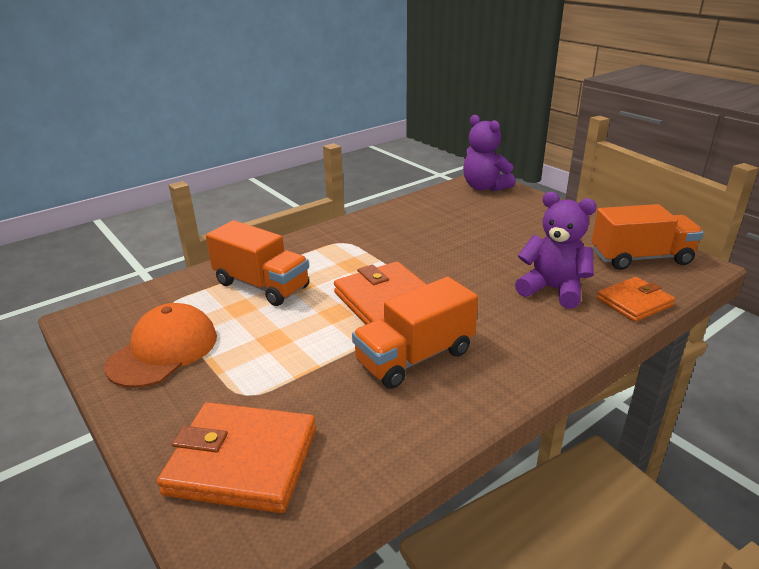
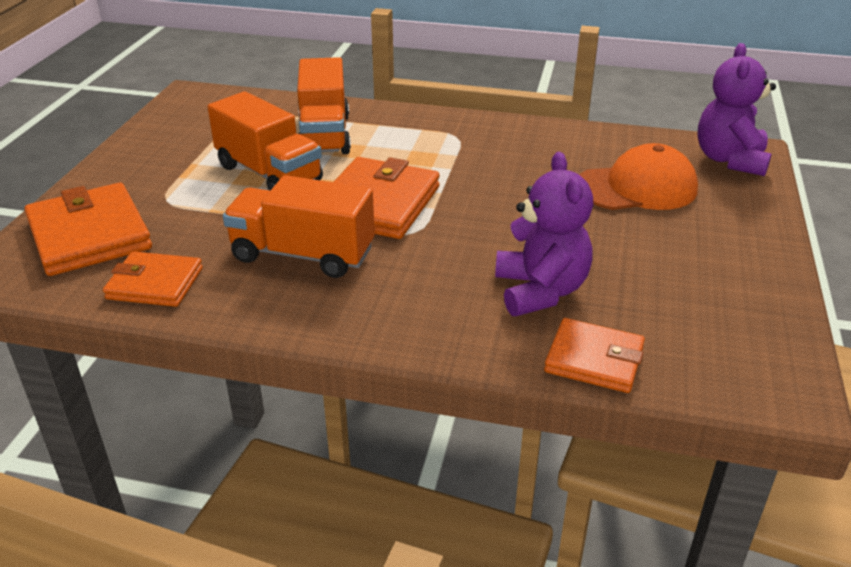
camera: 50 degrees right, 5 degrees up
(163, 350) = (185, 142): orange cap -> orange cap (637, 187)
(372, 447) = (155, 283): none -> orange wallet
(640, 258) = (726, 334): orange truck -> orange truck (269, 174)

